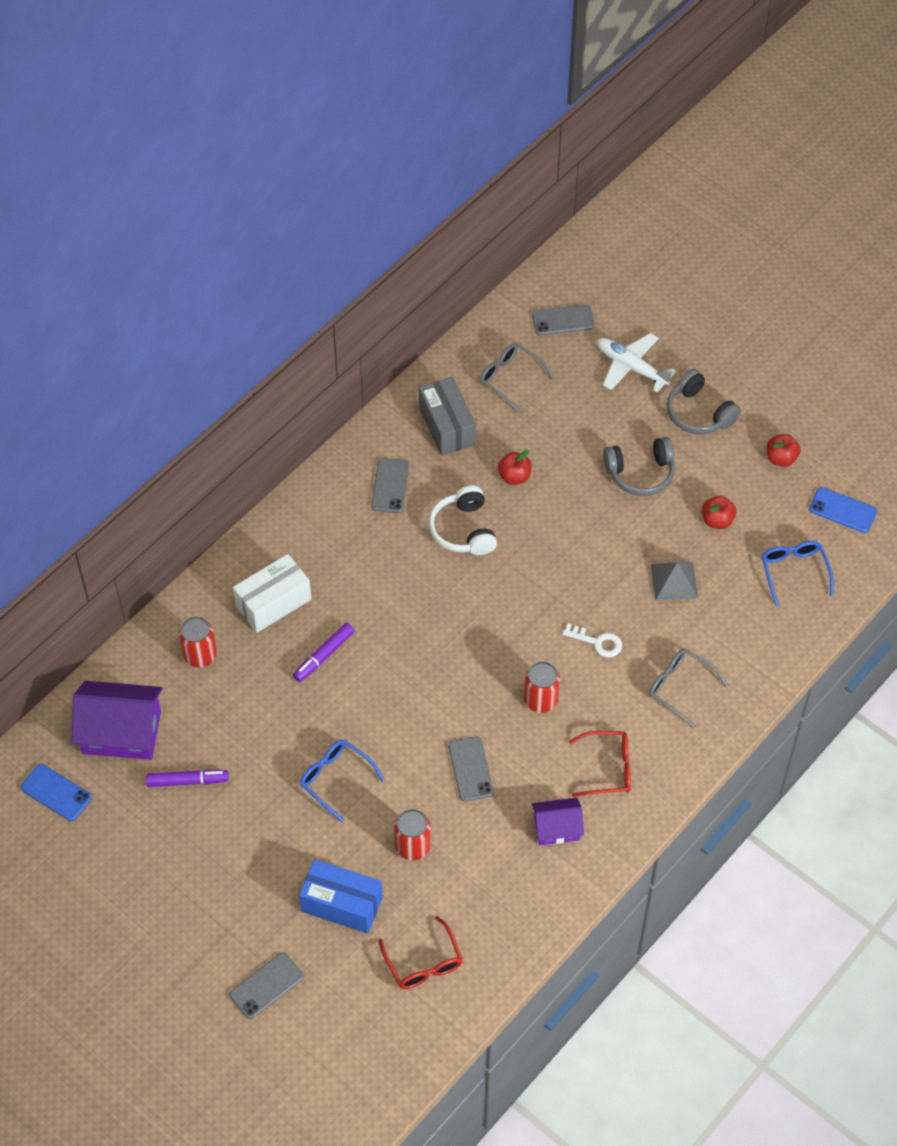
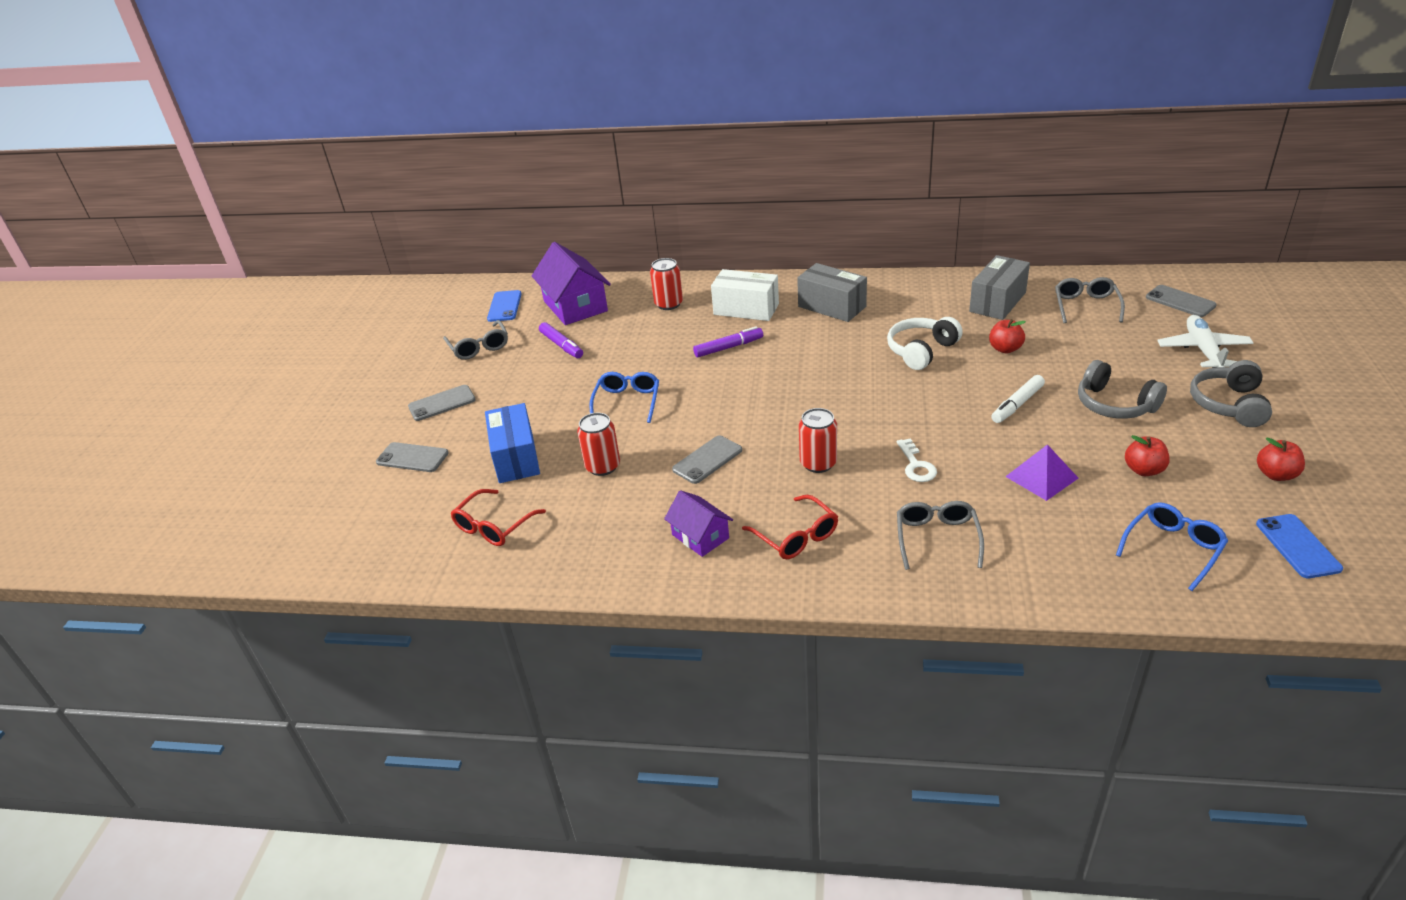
camera: 60 degrees right, 20 degrees down
(119, 851) = (479, 347): none -> grey glasses
(324, 656) = (728, 347): purple marker -> purple marker turned 150 degrees clockwise
(335, 539) = (832, 307): none -> grey box
(390, 486) = (909, 305): grey phone -> grey phone (442, 403)
(587, 528) = (1017, 405): none -> white marker
(674, 581) = (1041, 477): grey pyramid -> purple pyramid

